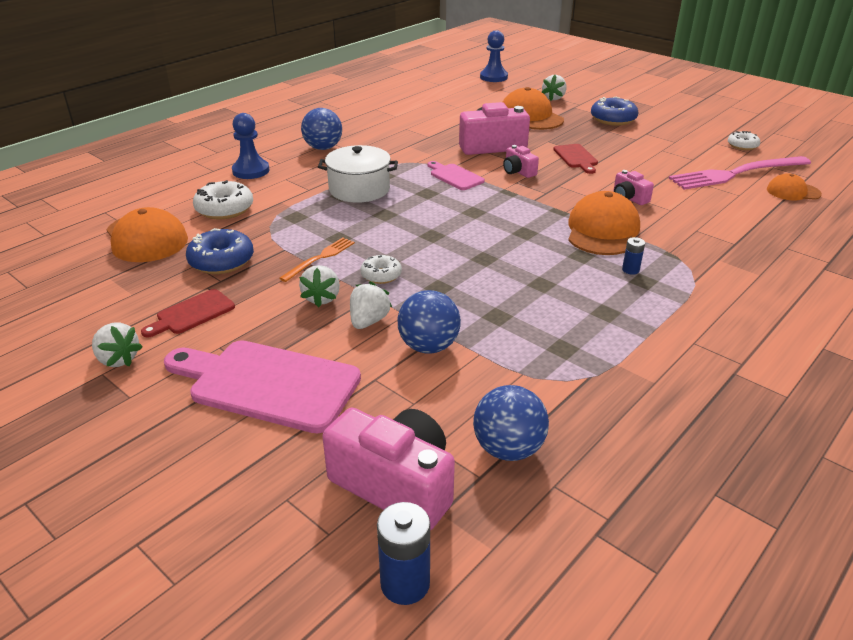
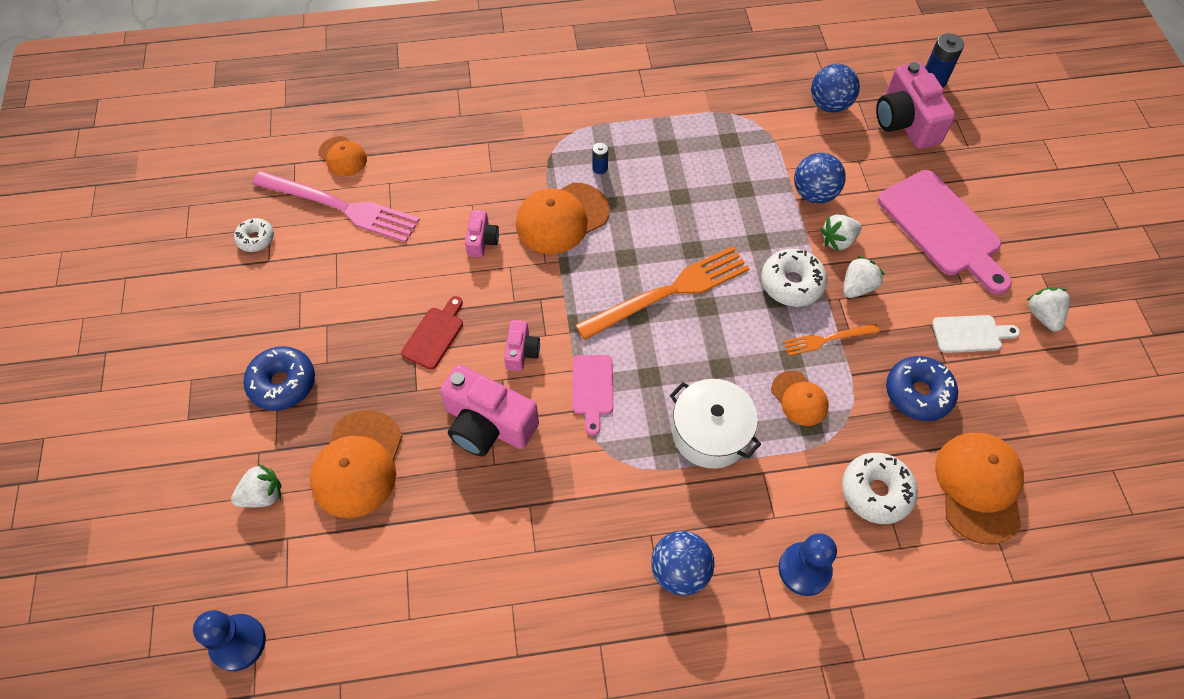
camera: 140 degrees left, 25 degrees up
(192, 313) = (970, 334): red cutting board -> white cutting board
(314, 223) = (799, 398): none -> orange cap
(381, 275) = (791, 283): white donut -> white donut, size x1.63
(468, 230) = (668, 292): none -> orange fork

